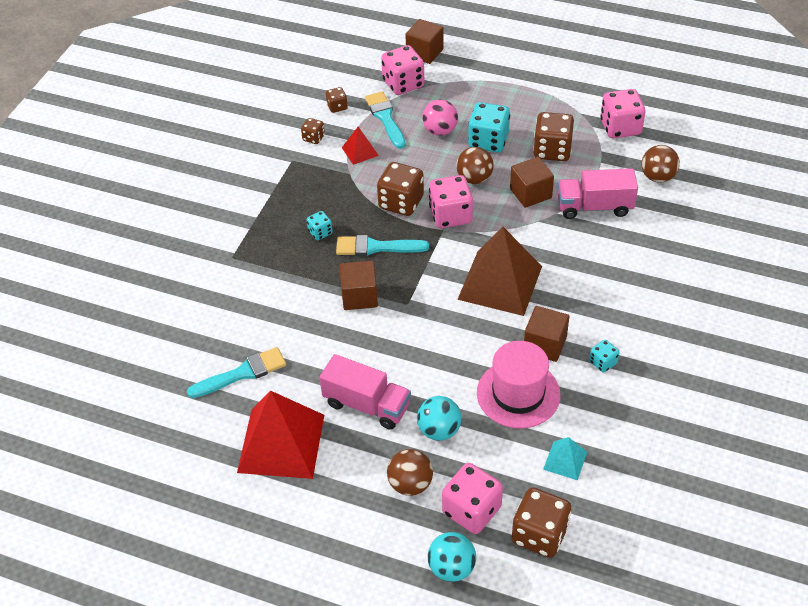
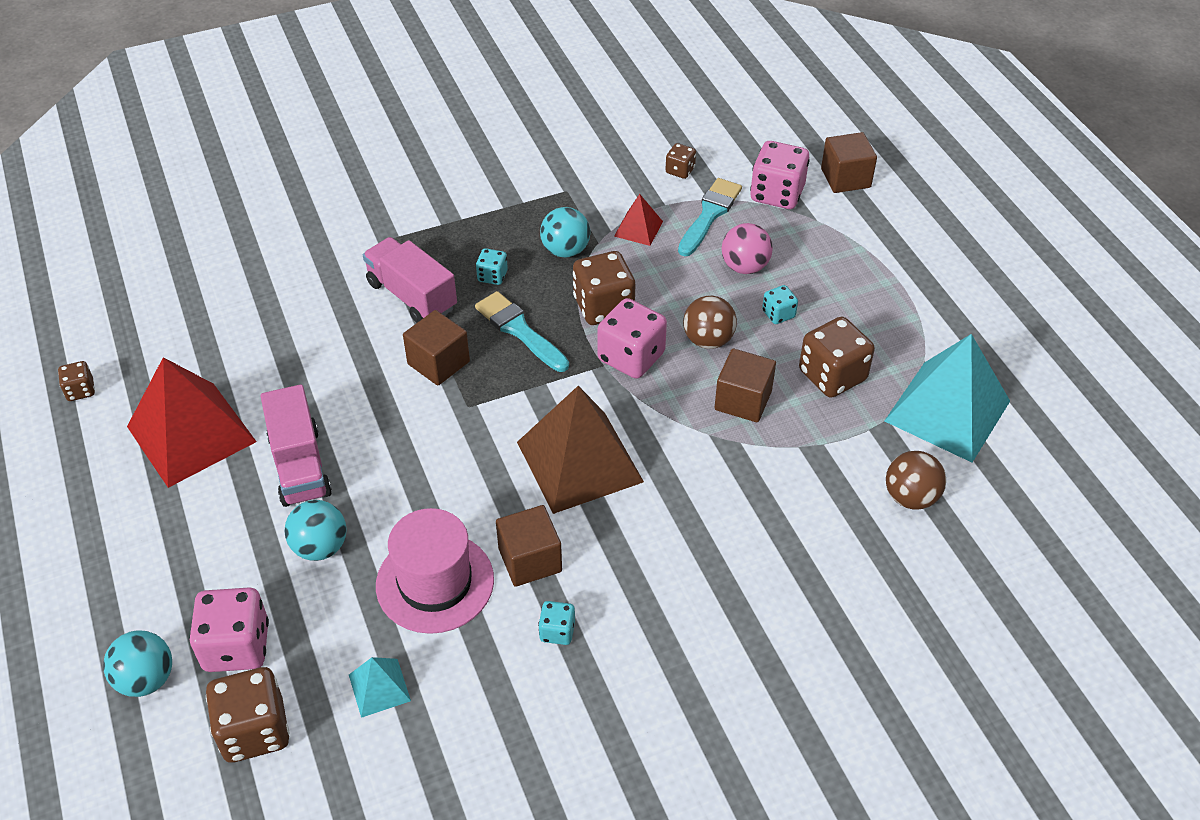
camera: 45 degrees right, 0 degrees up
(242, 373) = (252, 346): turquoise brush -> none
(313, 138) = (615, 184): brown dice -> brown dice (80, 390)
(339, 190) = (565, 250): none -> turquoise ball
(410, 484) = (227, 570): brown ball -> none
(488, 141) = (778, 314): turquoise dice -> turquoise dice, size x0.52
(594, 207) = (789, 470): pink truck -> pink truck (412, 296)
(620, 127) = (947, 411): pink dice -> turquoise pyramid

